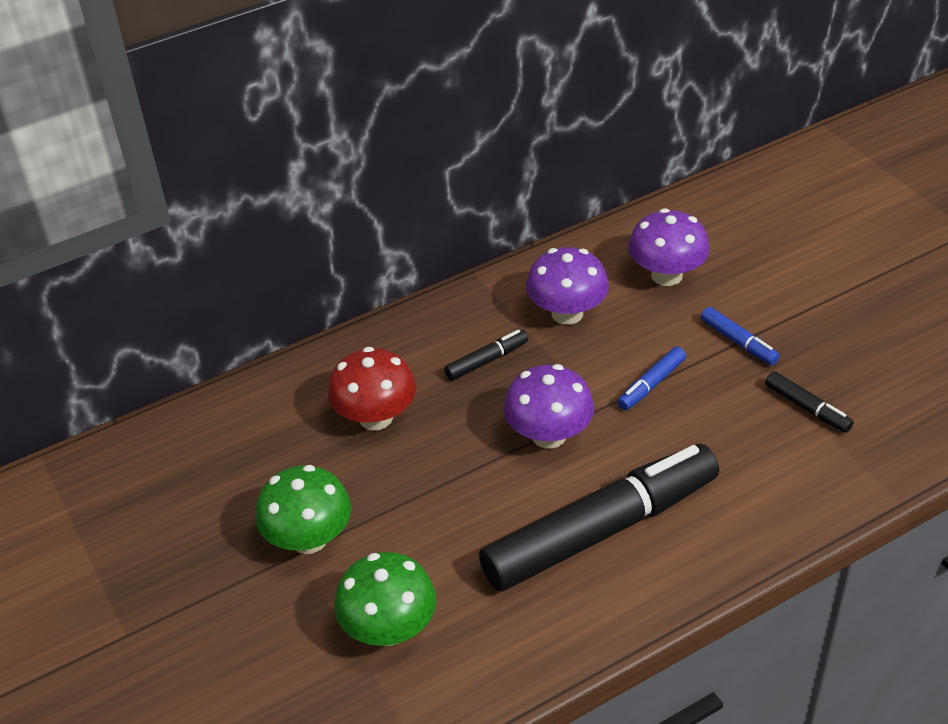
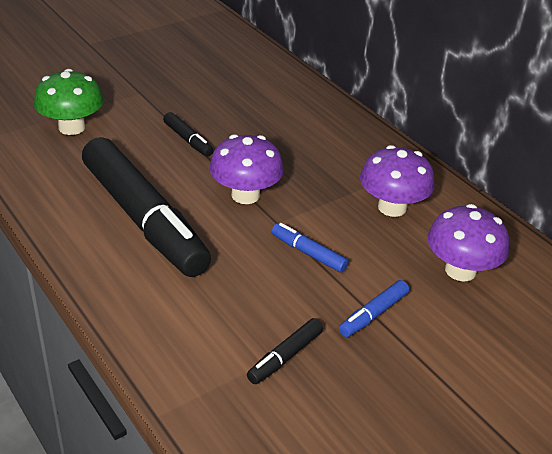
camera: 80 degrees right, 5 degrees down
(309, 539) = (151, 96): green mushroom -> none
(376, 417) = (261, 117): red mushroom -> none
(487, 361) = (327, 165): black marker -> black marker (188, 140)

